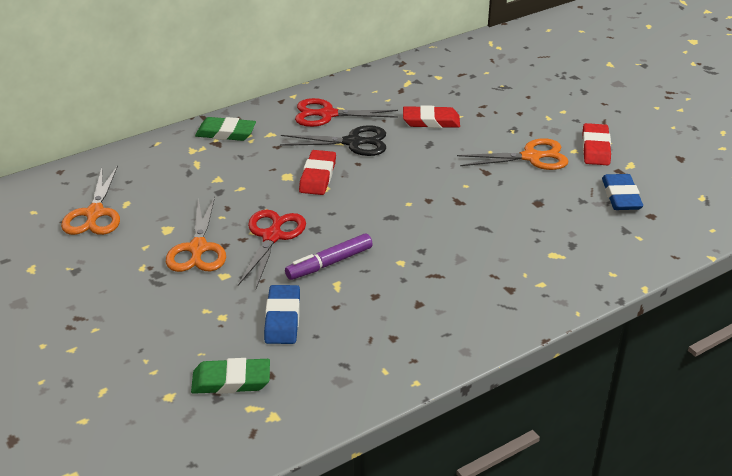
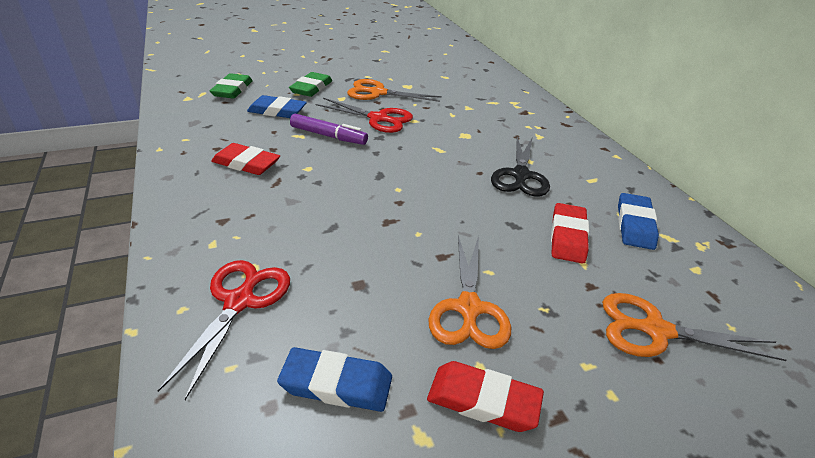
camera: 100 degrees right, 0 degrees up
(94, 214) = (435, 67): orange scissors -> orange scissors (655, 330)
(226, 133) = (541, 117): green eraser -> green eraser (311, 88)
(318, 176) = (461, 148): red eraser -> red eraser (246, 163)
(327, 114) = (578, 169): red scissors -> red scissors (240, 301)
(329, 263) = (328, 136): purple marker -> purple marker turned 135 degrees clockwise
(399, 94) = (635, 225): none -> blue eraser

